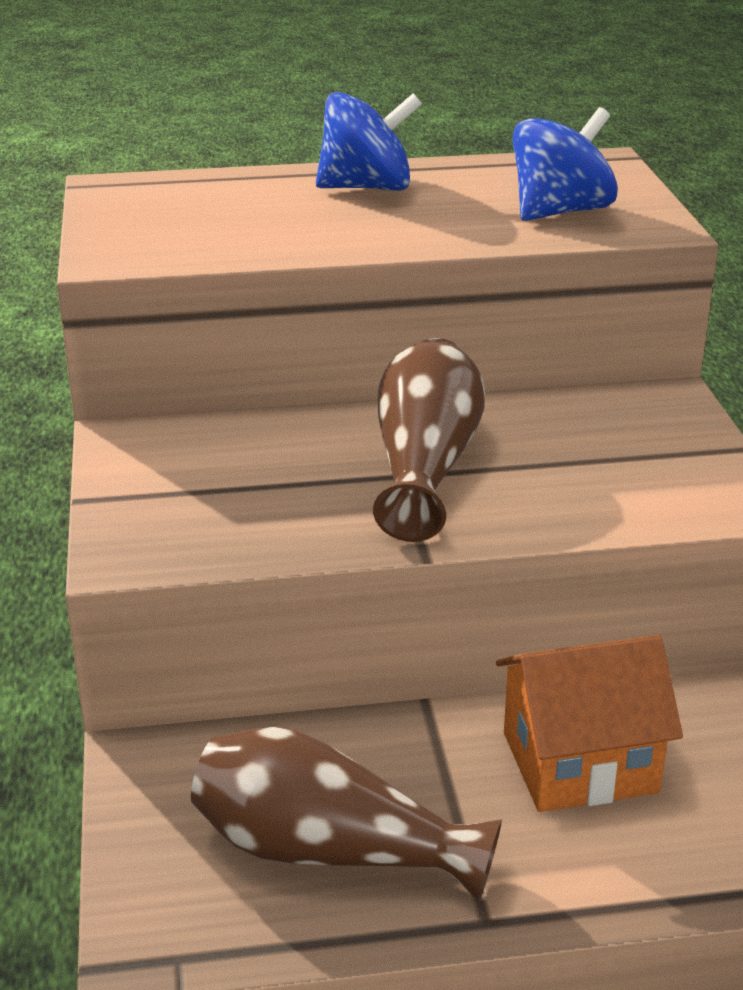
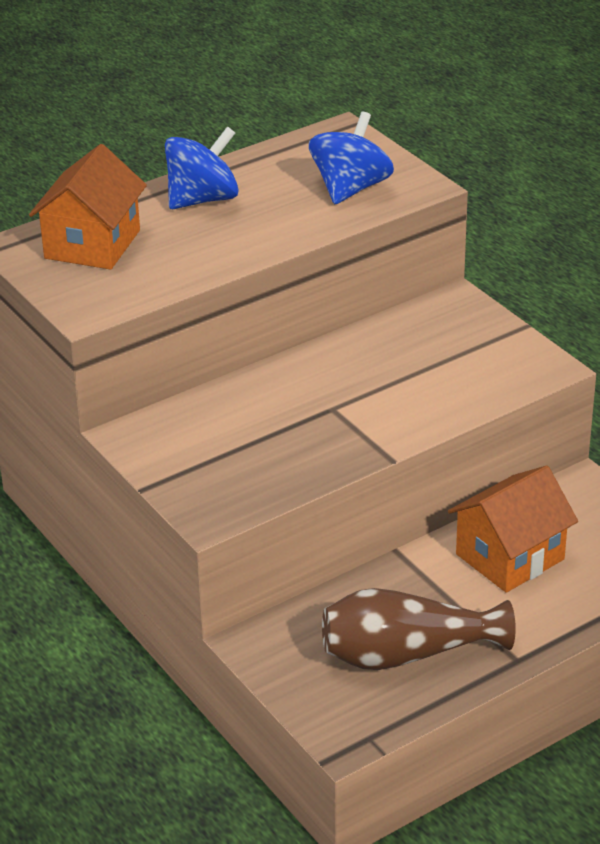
camera: 25 degrees left, 5 degrees up
(193, 201) = (92, 244): none -> orange house
(425, 466) = (343, 397): brown vase -> none

